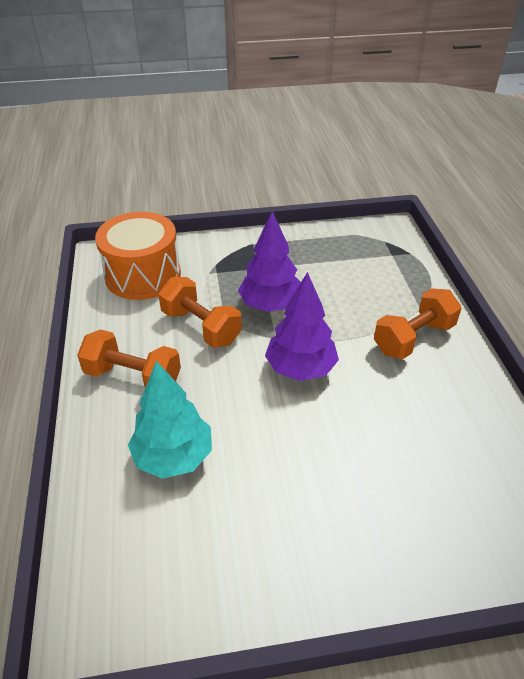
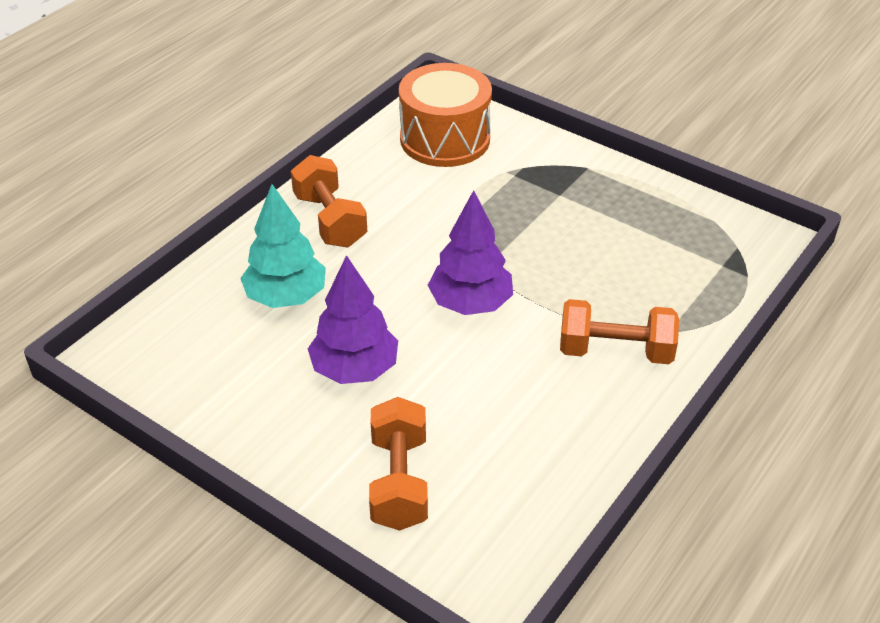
camera: 45 degrees right, 0 degrees up
(201, 327) = (434, 215): orange dumbbell -> orange dumbbell (399, 481)
(270, 305) = (521, 235): purple tree -> purple tree (354, 369)

